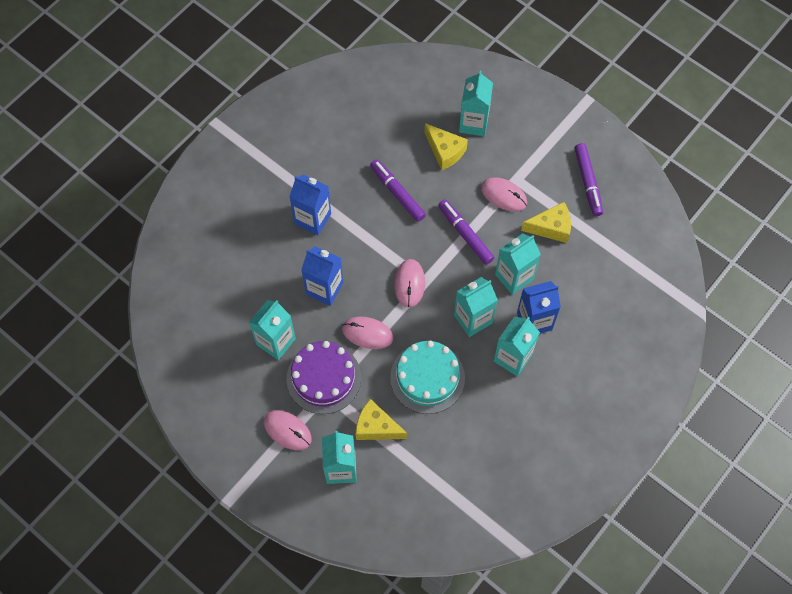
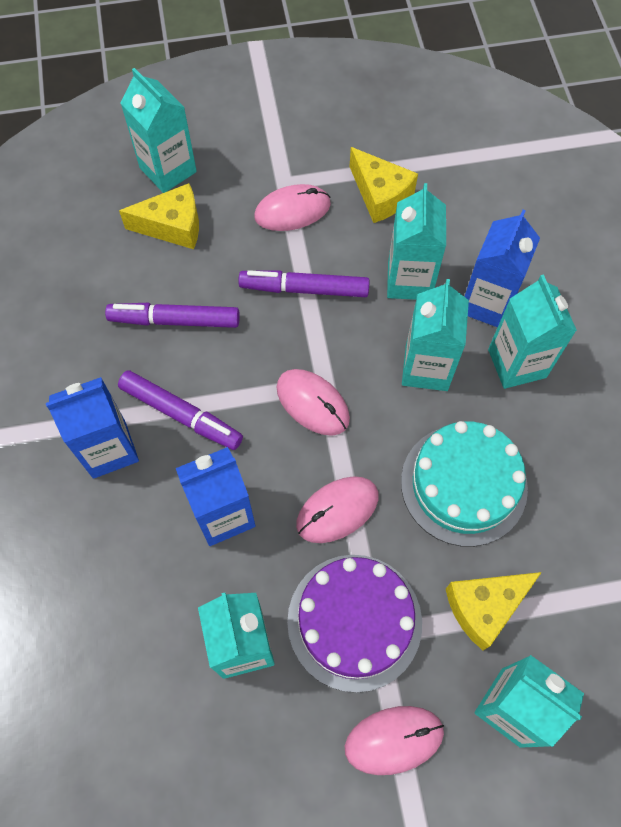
camera: 50 degrees left, 0 degrees up
(551, 227) = (380, 195): yellow cheese -> yellow cheese turned 105 degrees clockwise
(588, 182) = (357, 119): purple marker -> purple marker (181, 414)

